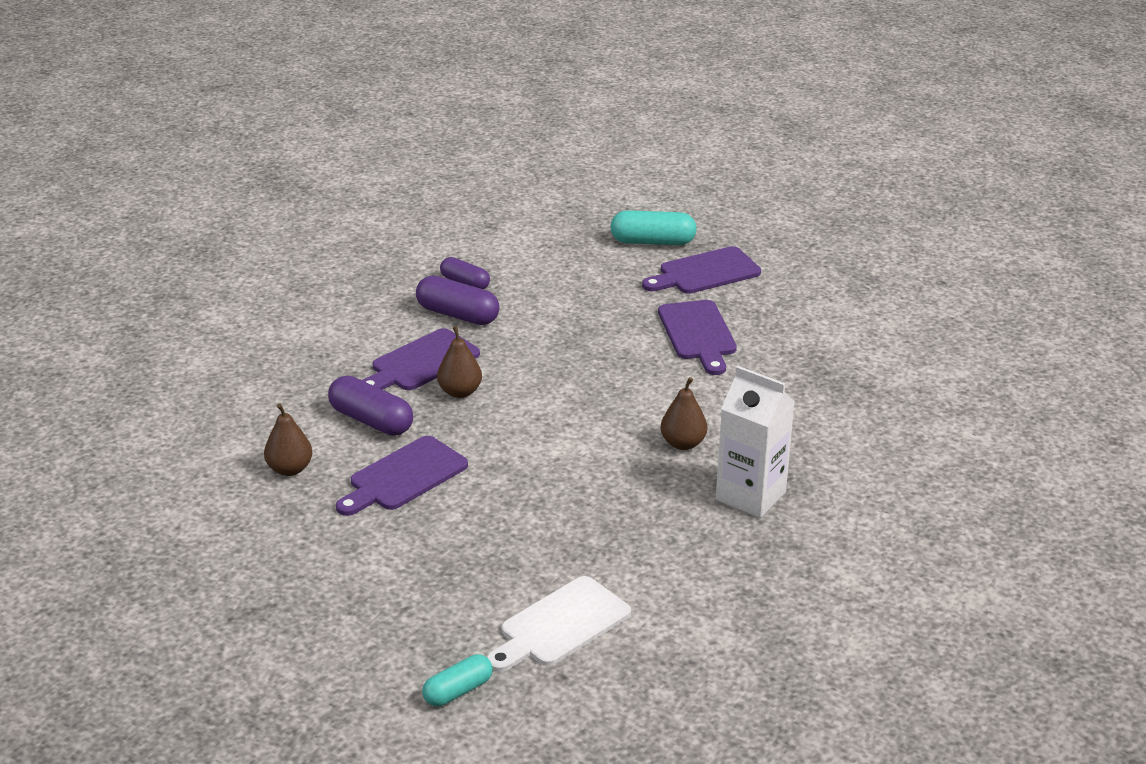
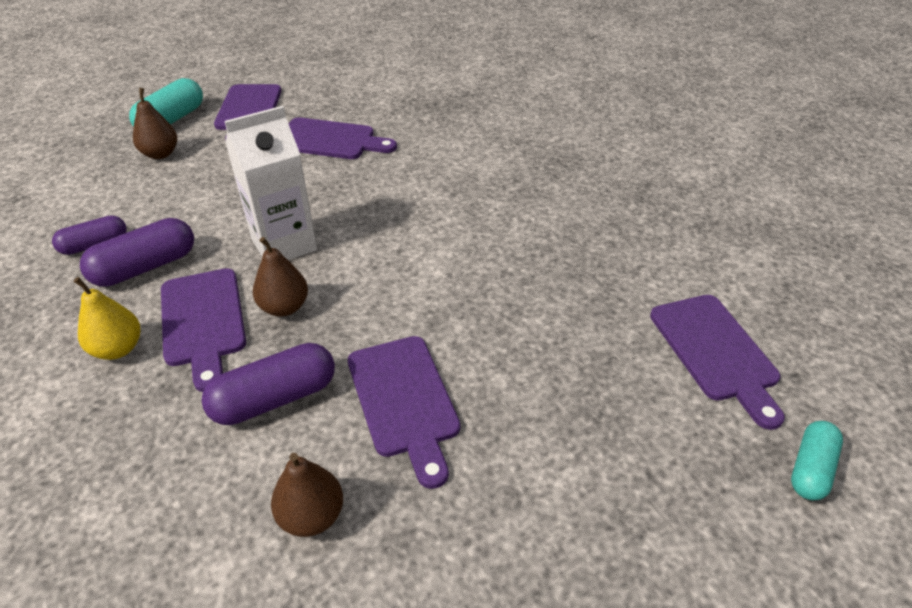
camera: 65 degrees left, 10 degrees up
(373, 340) = (118, 349): none -> yellow pear
(458, 691) = (810, 469): turquoise capsule -> turquoise capsule turned 45 degrees clockwise
(560, 625) = (716, 352): white cutting board -> purple cutting board
(683, 443) = (478, 195): brown pear -> brown pear (160, 154)
(750, 496) = (572, 184): white carton -> white carton (284, 244)

